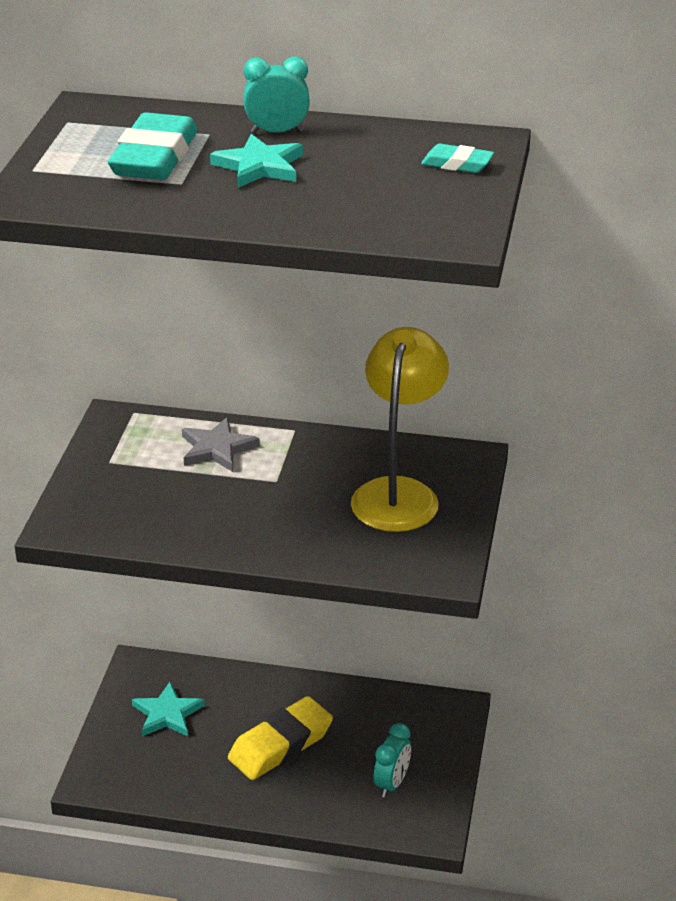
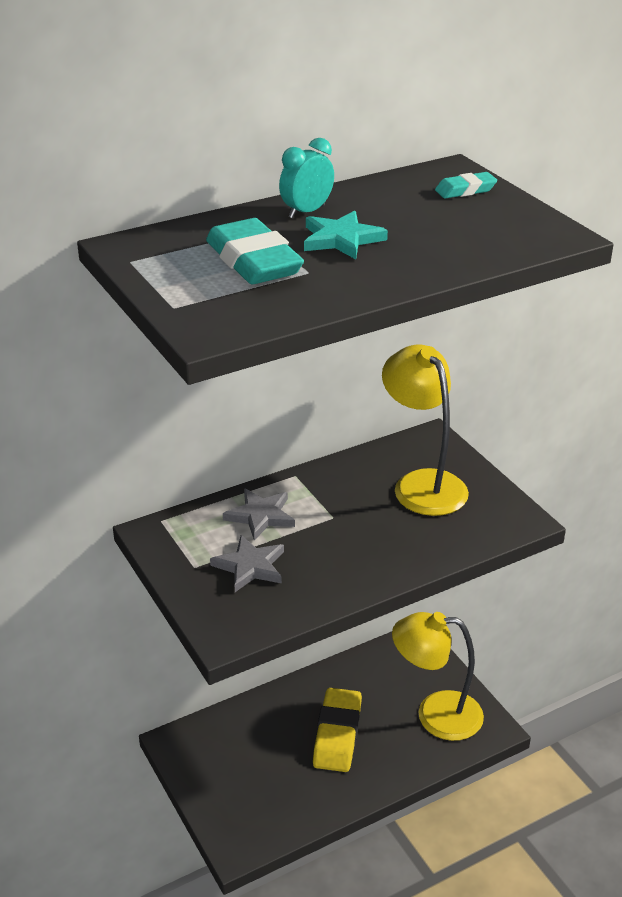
camera: 40 degrees left, 0 degrees up
(152, 484) = (250, 566): none -> grey star
(167, 714) = (235, 763): turquoise star -> none
(392, 783) = (435, 715): turquoise clock -> yellow lamp

